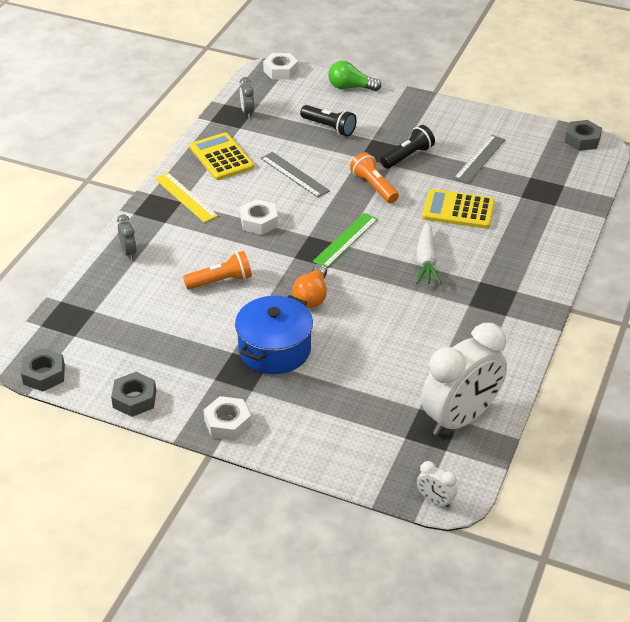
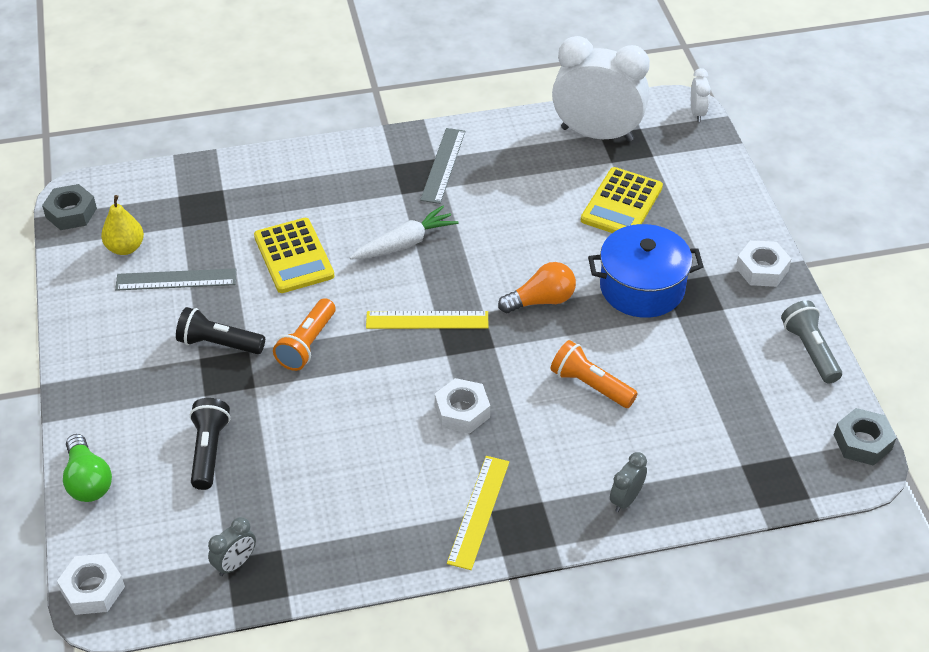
camera: 125 degrees left, 5 degrees up
(134, 399) = (810, 350): grey nut -> grey flashlight
(221, 157) = (365, 527): yellow calculator -> yellow calculator (622, 204)
(294, 174) = (342, 430): grey ruler -> grey ruler (443, 165)
(346, 240) = (427, 320): green ruler -> yellow ruler
(528, 150) = (125, 248): none -> yellow pear

